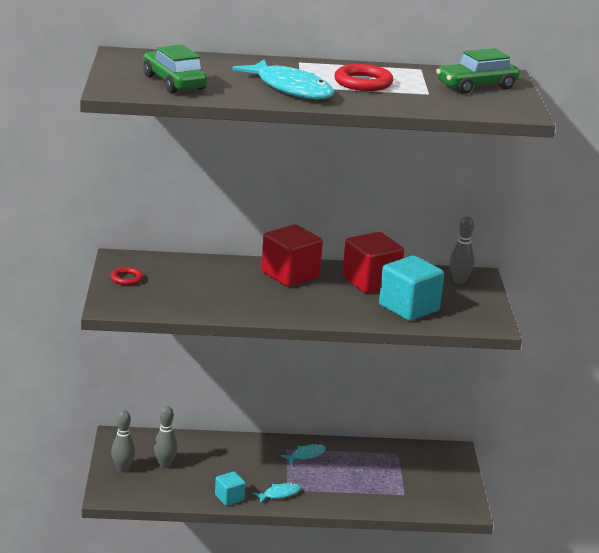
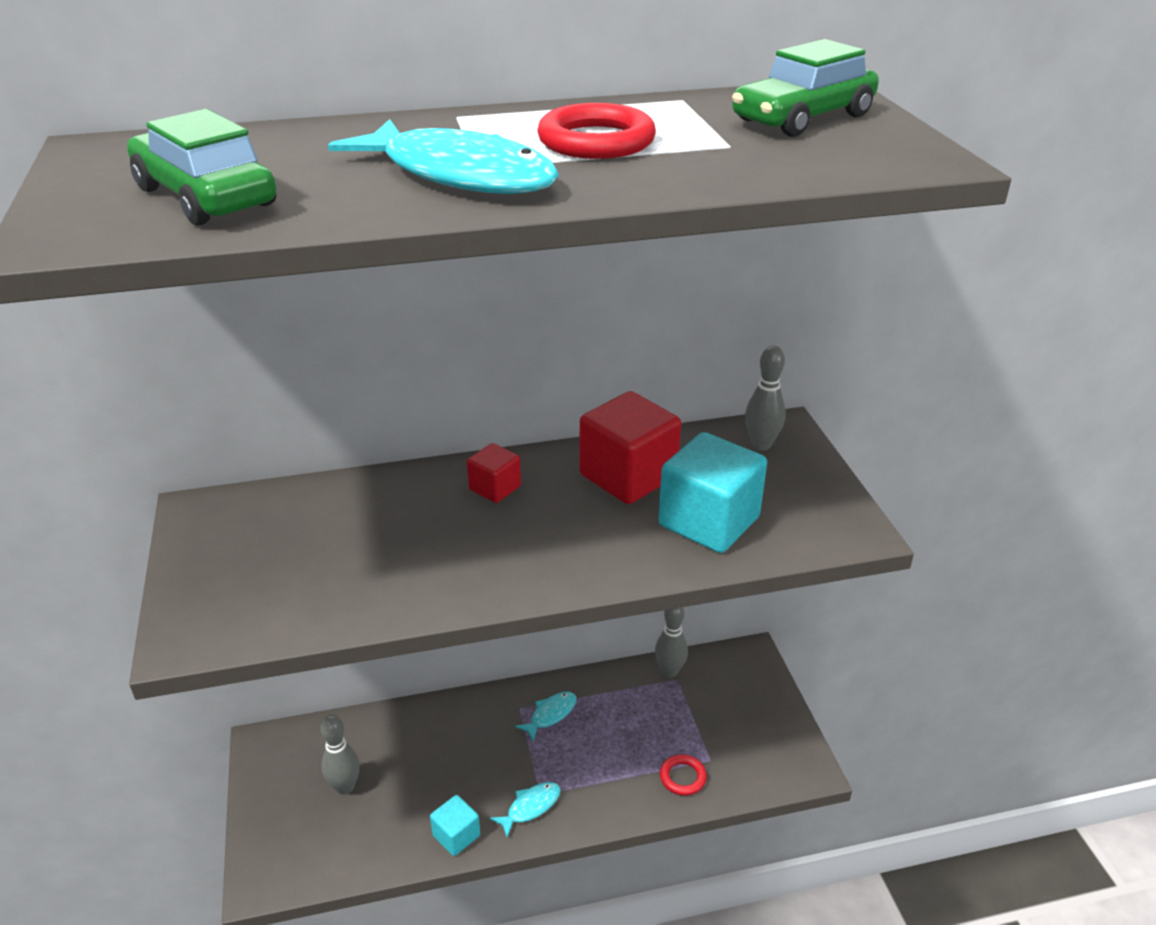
camera: 10 degrees left, 10 degrees up
(123, 469) = (280, 813): grey bowling pin -> grey bowling pin (669, 671)
(126, 279) = (213, 557): red ring -> red ring (682, 777)
(290, 275) = (495, 488): red cube -> red cube, size x0.53

